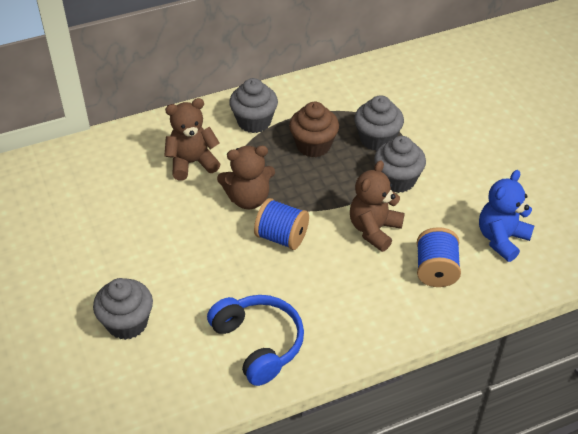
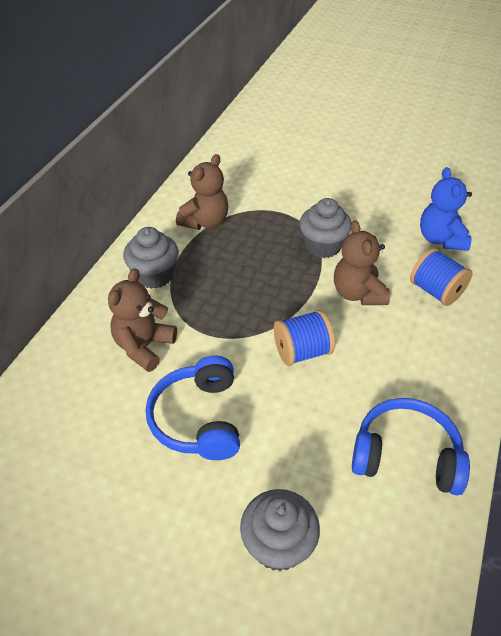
camera: 45 degrees left, 0 degrees up
(170, 227) = (198, 418): none -> blue headphones
(248, 199) = (234, 341): brown teddy bear -> brown teddy bear (205, 222)
(313, 145) = (228, 262): brown cupcake -> none
(377, 139) = (268, 227): grey cupcake -> none

